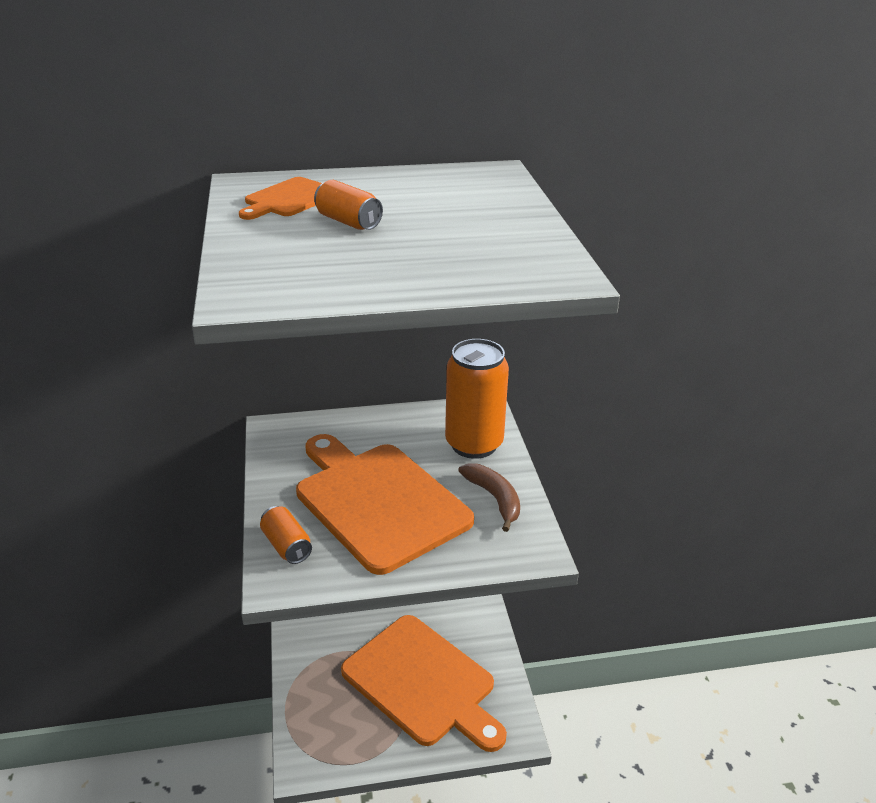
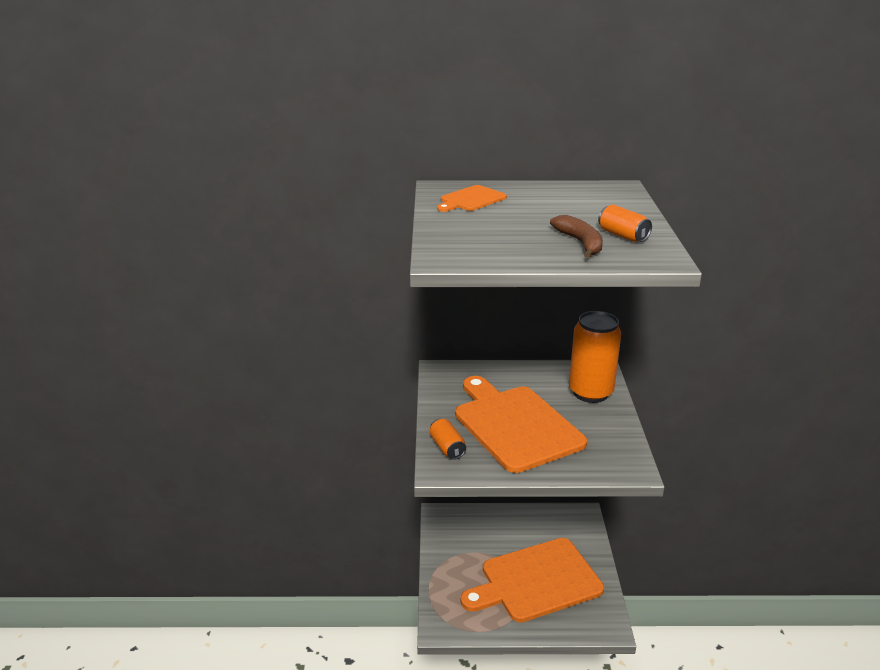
camera: 10 degrees right, 5 degrees down
(348, 222) = (512, 216): orange can -> orange can (623, 235)
(423, 682) = (536, 581): orange cutting board -> orange cutting board turned 105 degrees clockwise
(494, 498) = (603, 431): brown banana -> brown banana (580, 243)

